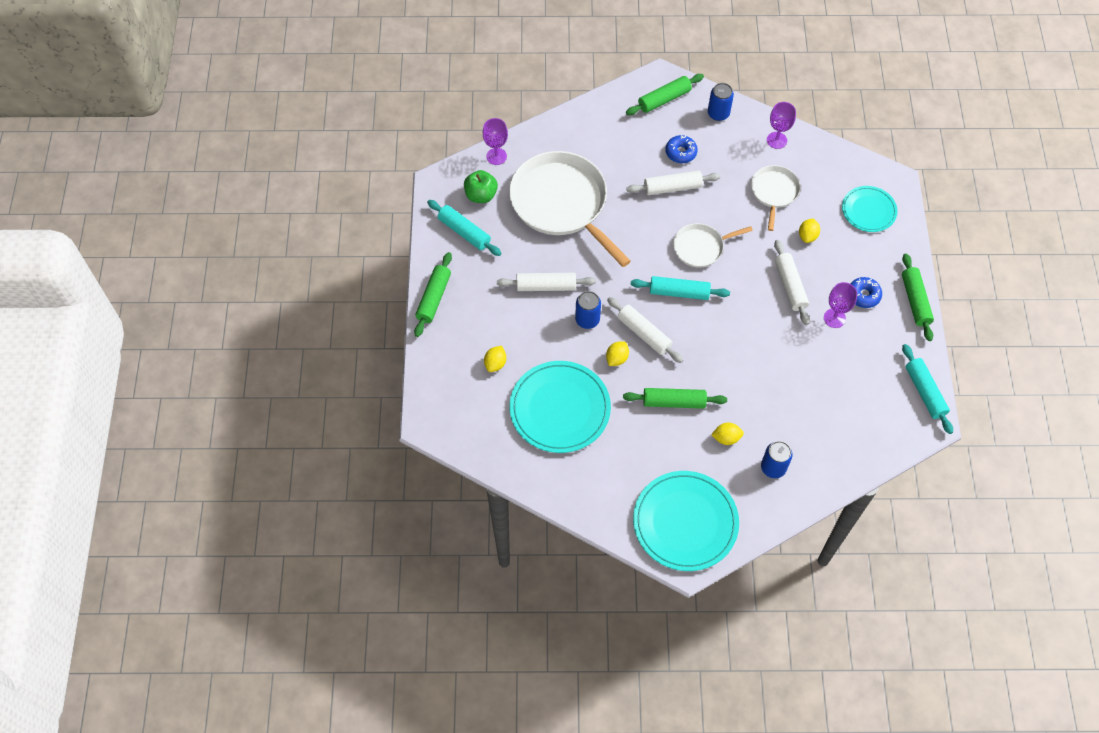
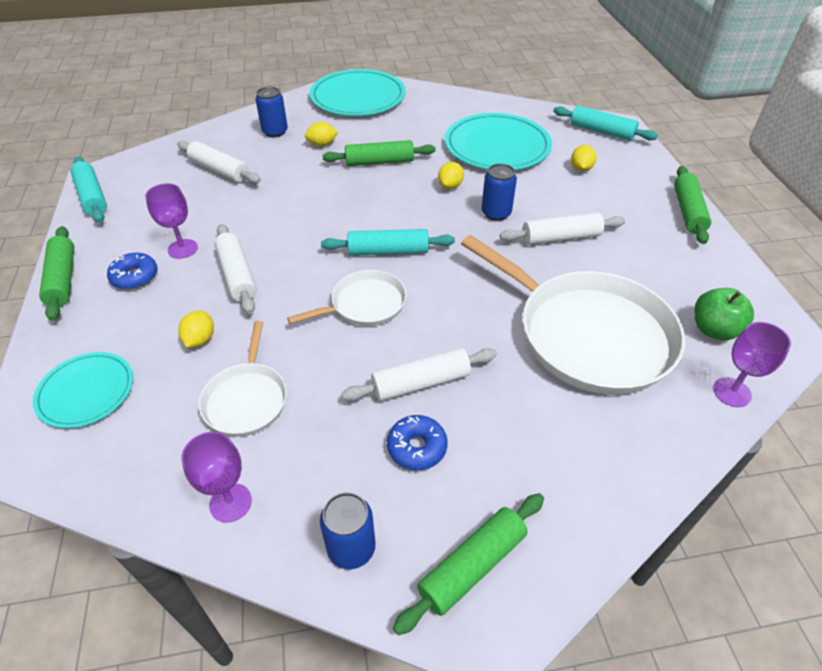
camera: 170 degrees right, 15 degrees down
(464, 232) = (703, 281): turquoise rolling pin -> turquoise rolling pin (601, 131)
(644, 333) = (424, 209): white rolling pin -> white rolling pin (219, 170)

